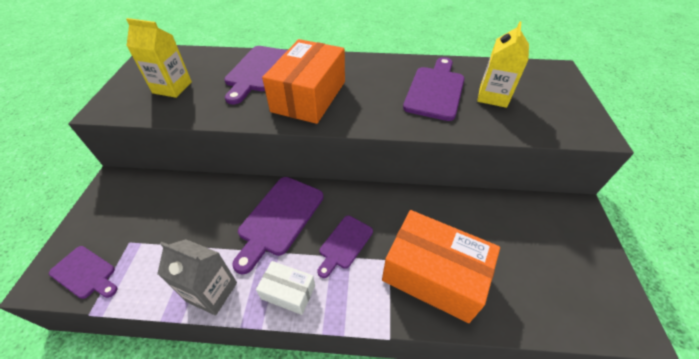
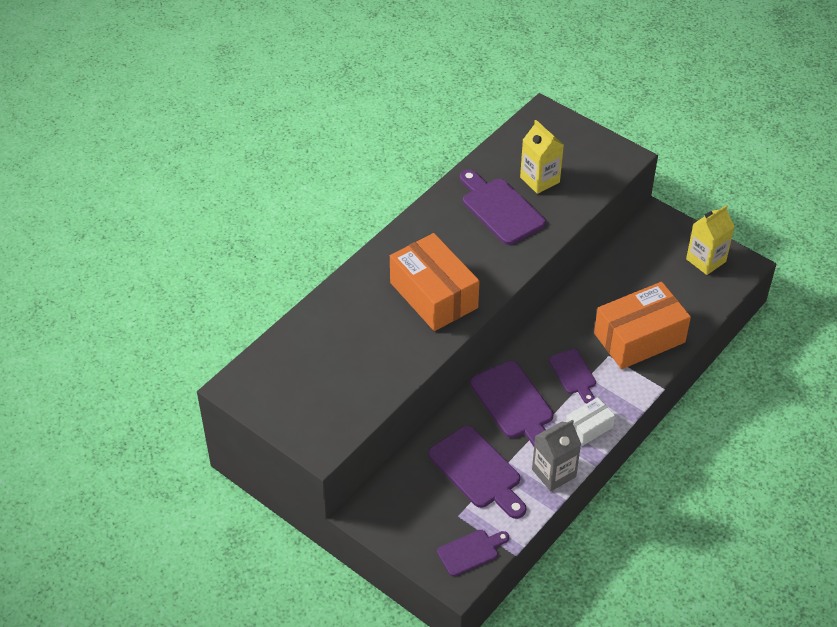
camera: 55 degrees left, 0 degrees up
(172, 87) = (327, 388): yellow carton -> yellow carton (706, 260)
(258, 71) = (356, 313): purple cutting board -> purple cutting board (478, 471)

